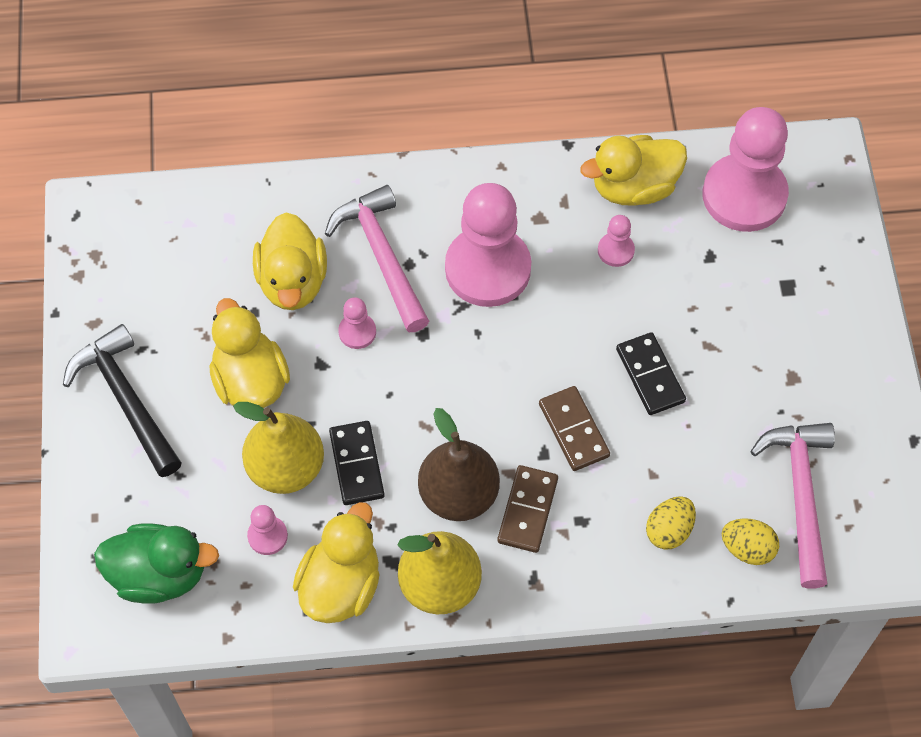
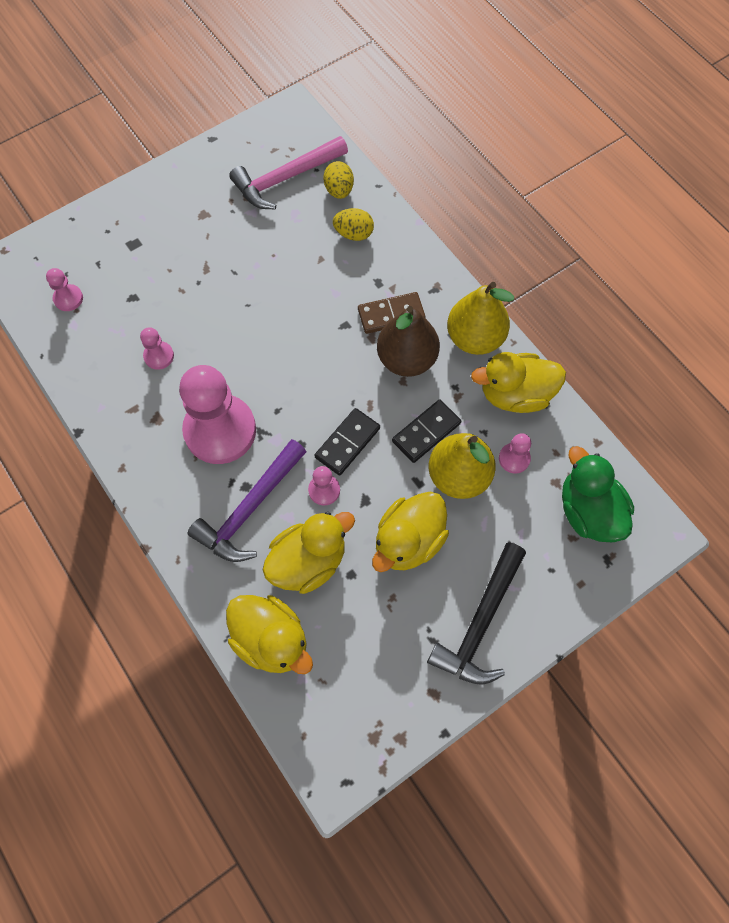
camera: 120 degrees left, 5 degrees up
(382, 256) = (250, 509): pink hammer -> purple hammer
(574, 430) = (317, 316): brown domino -> none
(634, 187) = (96, 369): yellow duck -> yellow duck (271, 640)
(650, 375) = (249, 291): black domino -> black domino (347, 443)
(744, 195) = (68, 298): pink pawn -> pink pawn, size x0.43

